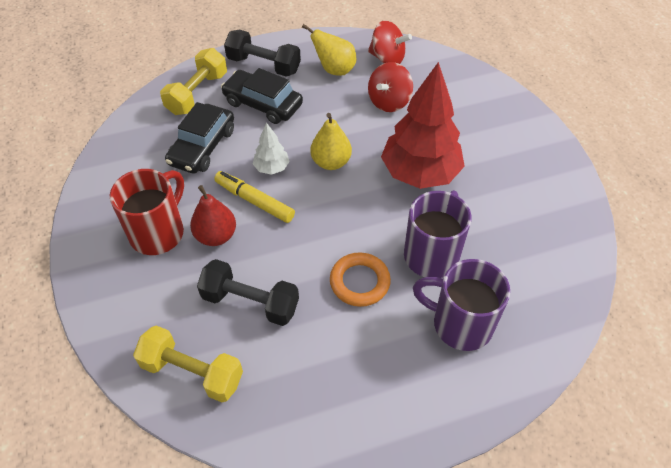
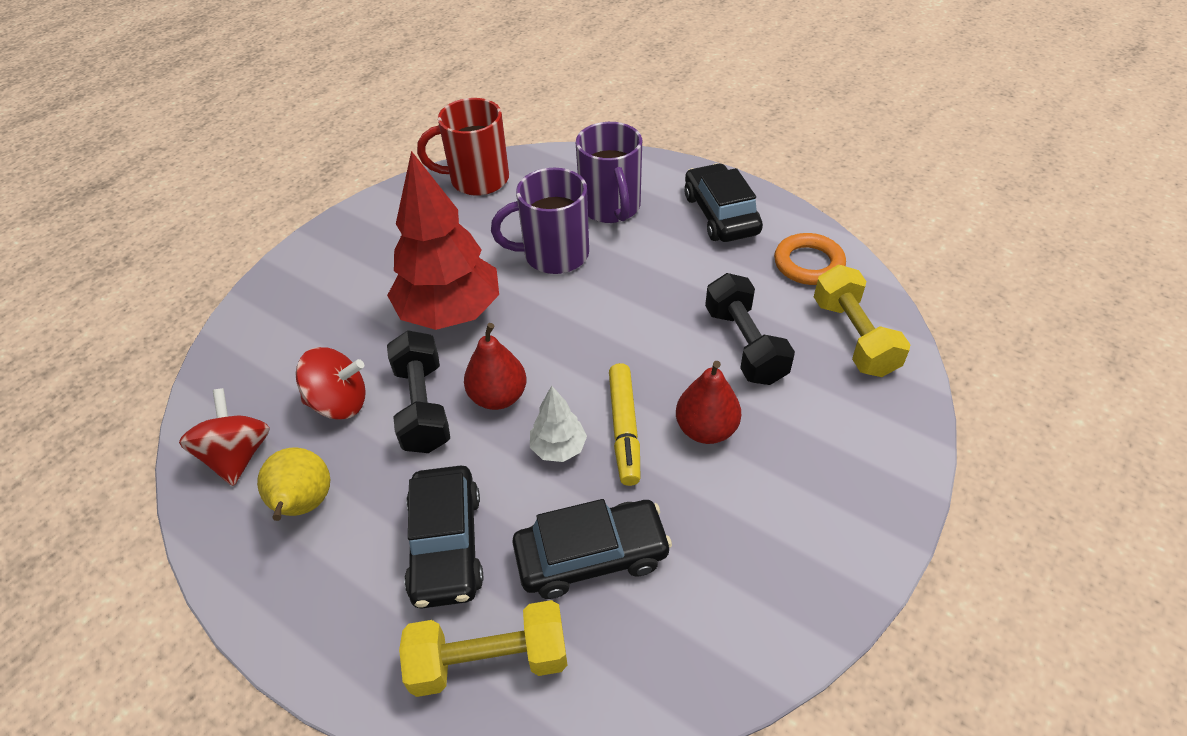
camera: 125 degrees left, 5 degrees down
(158, 232) = (761, 489): red mug -> red mug (477, 180)
(263, 65) = (351, 612): black dumbbell -> black dumbbell (423, 406)
(331, 162) = (498, 397): yellow pear -> red pear
(359, 282) = (636, 284): orange ring -> orange ring (808, 264)
(388, 396) = (720, 214): none -> black car

